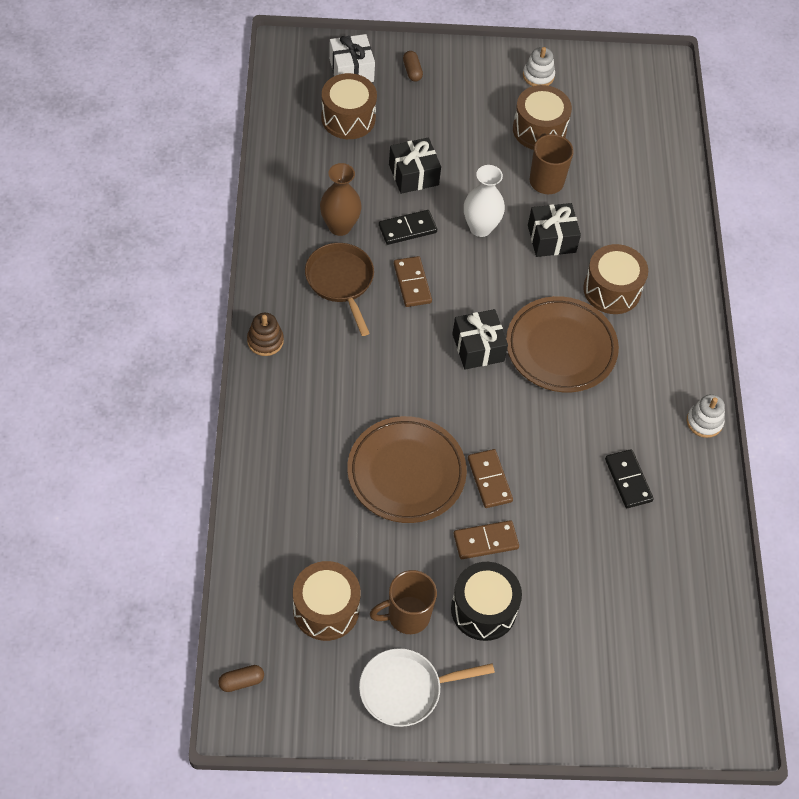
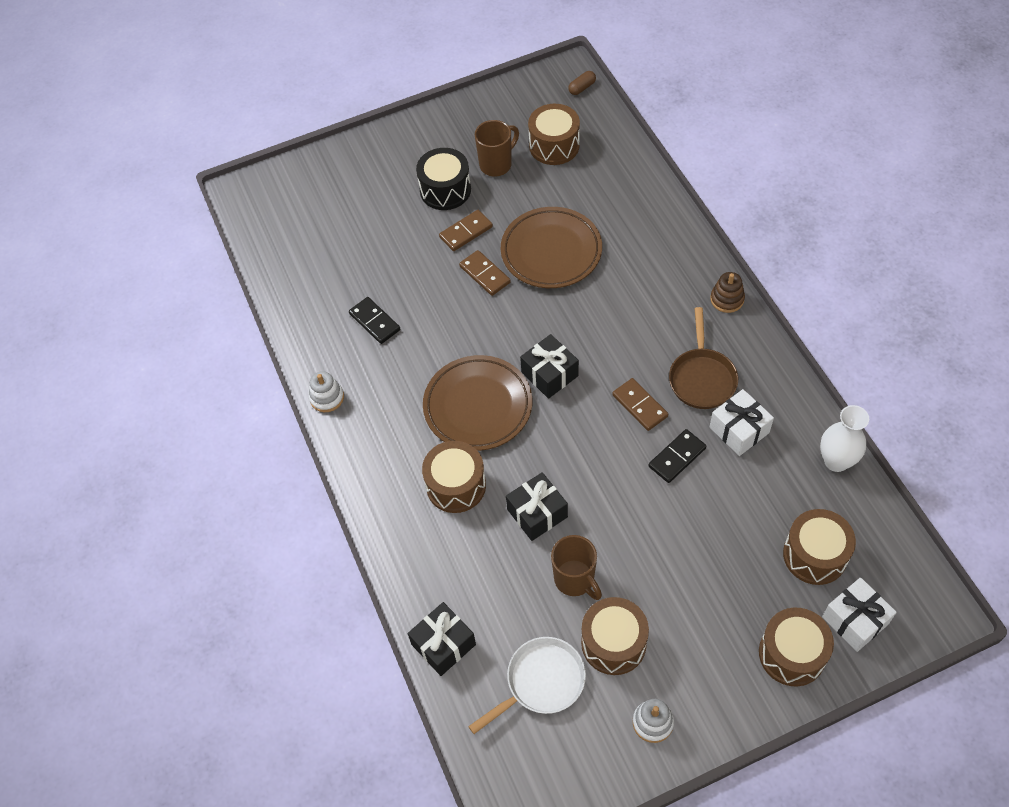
camera: 165 degrees right, 0 degrees up
(340, 226) = (739, 430): brown vase -> white gift
(341, 281) = (702, 378): brown pan -> brown pan turned 45 degrees clockwise
(405, 690) = (473, 125): white pan -> white pan (541, 682)
(412, 71) = (792, 654): brown capsule -> brown drum
(413, 175) = (708, 520): black gift -> black gift (443, 644)
(480, 227) = (610, 492): white vase -> white vase (836, 461)

